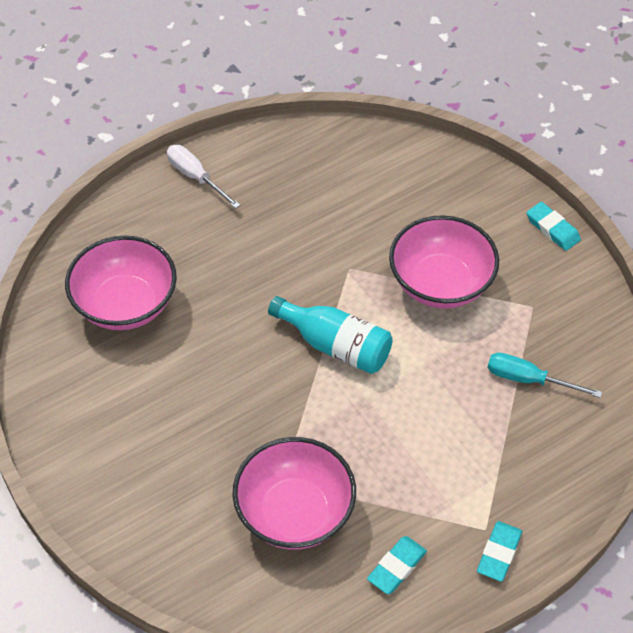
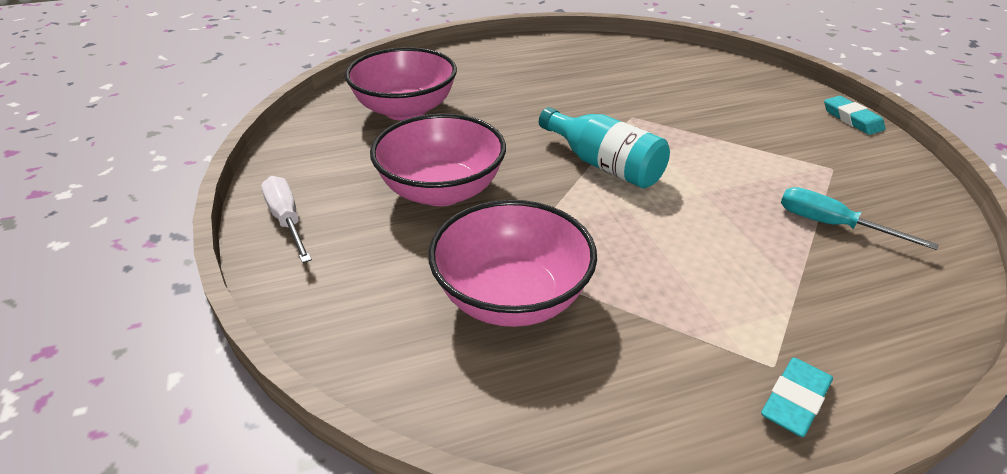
camera: 15 degrees right, 15 degrees down
(195, 177) = (506, 51): white screwdriver -> white screwdriver (287, 220)
(396, 567) = (635, 385): turquoise eraser -> none
(441, 284) = (727, 139): pink bowl -> pink bowl (441, 191)

